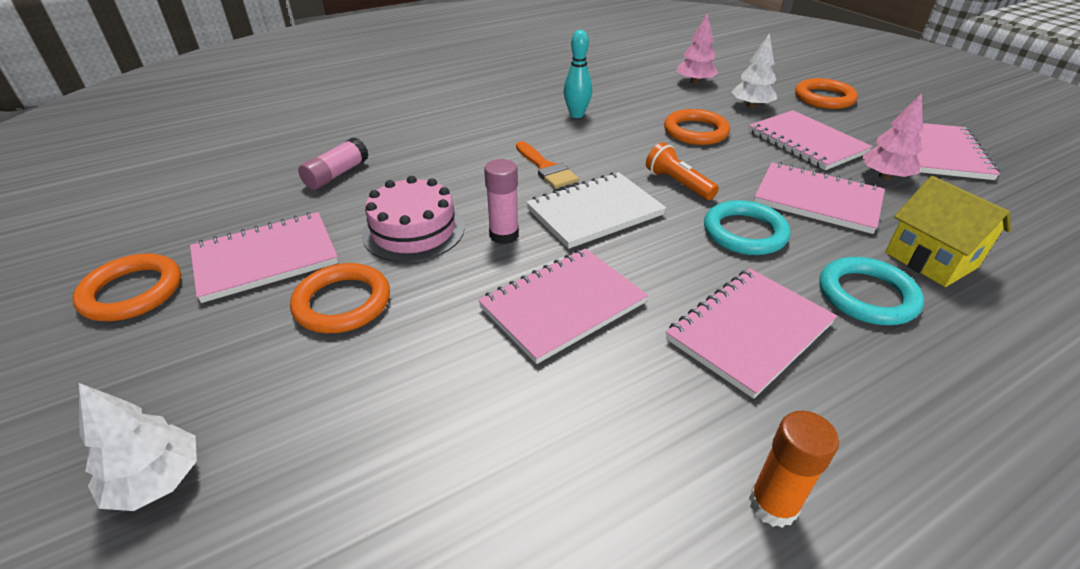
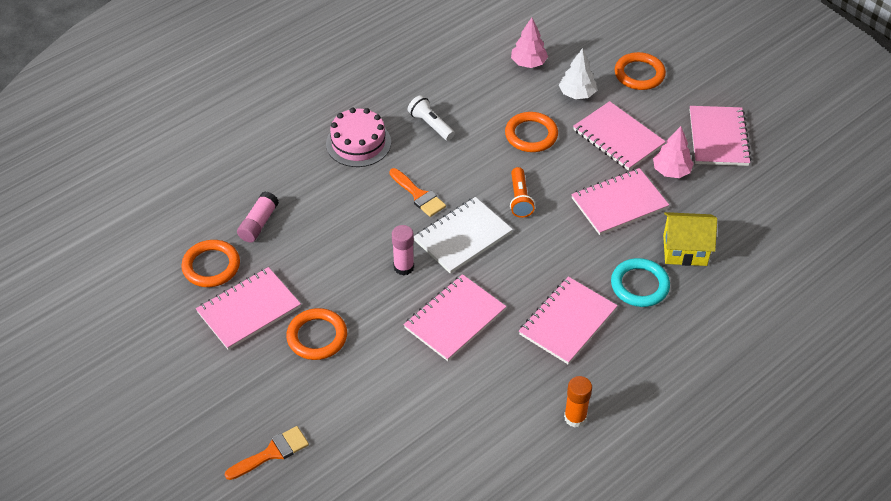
camera: 10 degrees left, 10 degrees up
(132, 292) = (177, 348): orange ring -> orange ring (211, 266)
(157, 481) = (272, 453): white tree -> orange brush
(413, 230) = (340, 272): pink cake -> pink cake (358, 143)
(576, 115) = (430, 124): turquoise bowling pin -> white flashlight
(678, 183) = (520, 199): orange flashlight -> orange flashlight turned 135 degrees counterclockwise
(744, 232) = (567, 242): turquoise ring -> none
(817, 200) = (619, 203): pink notebook -> pink notebook turned 45 degrees counterclockwise
(931, 260) = (685, 250): yellow house -> yellow house turned 45 degrees counterclockwise

